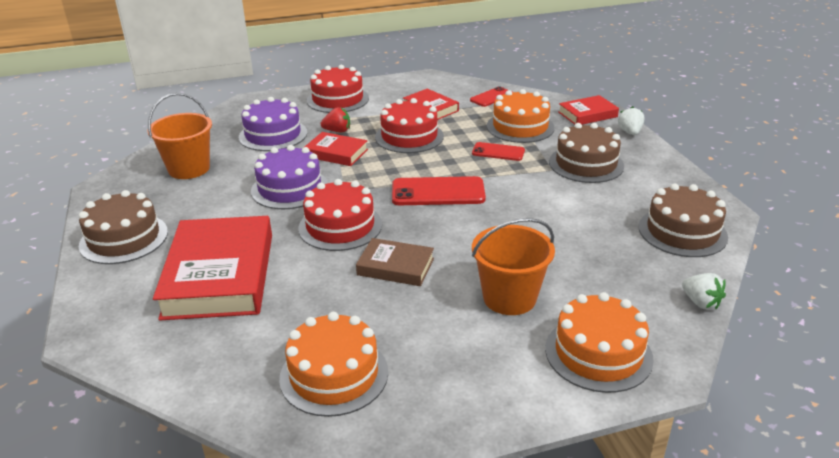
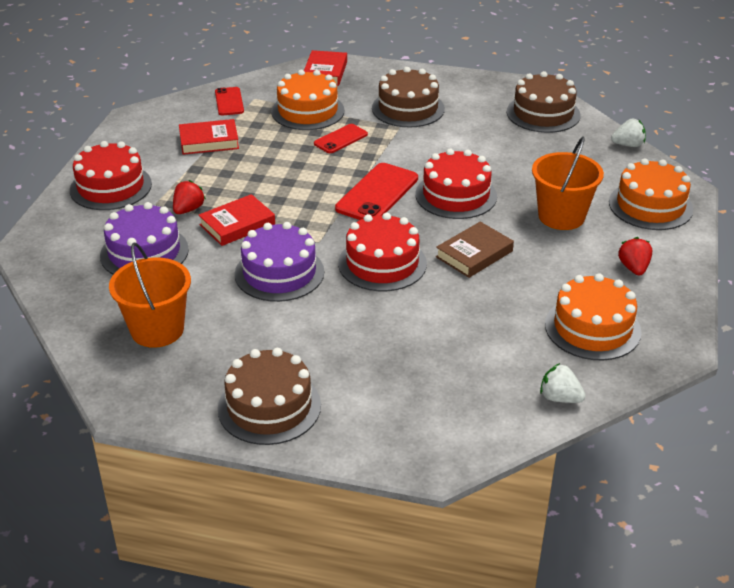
camera: 60 degrees left, 5 degrees up
(220, 275) = (400, 355): red book -> none
(409, 136) = (254, 173): red cake -> red cake (456, 195)
(464, 374) = (633, 268): none -> red strawberry
(630, 132) = (379, 68): white strawberry -> white strawberry (560, 398)

